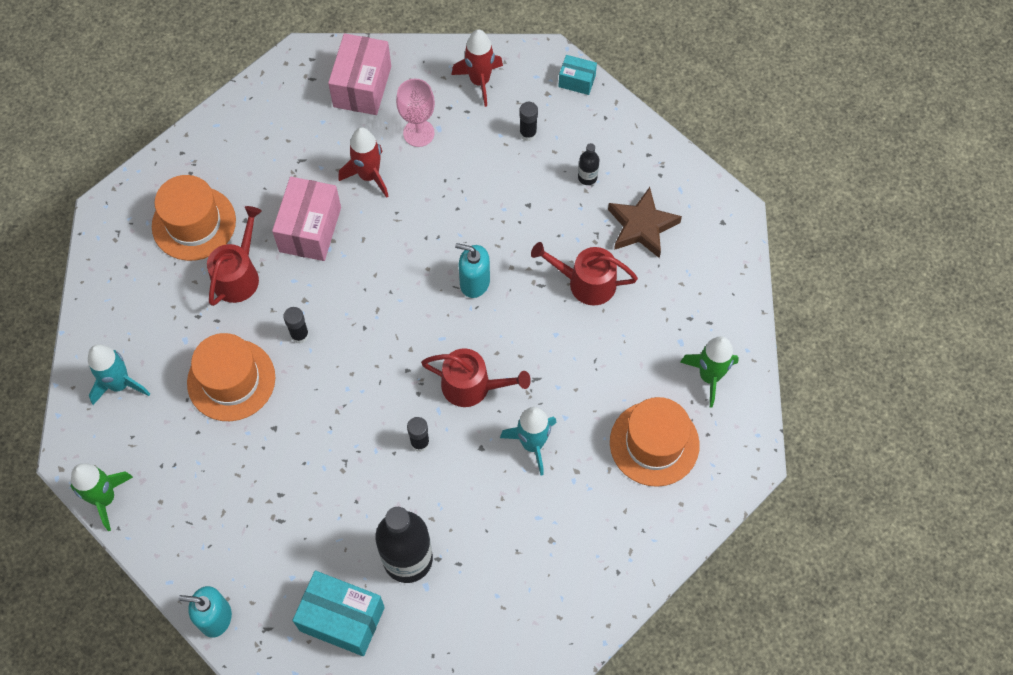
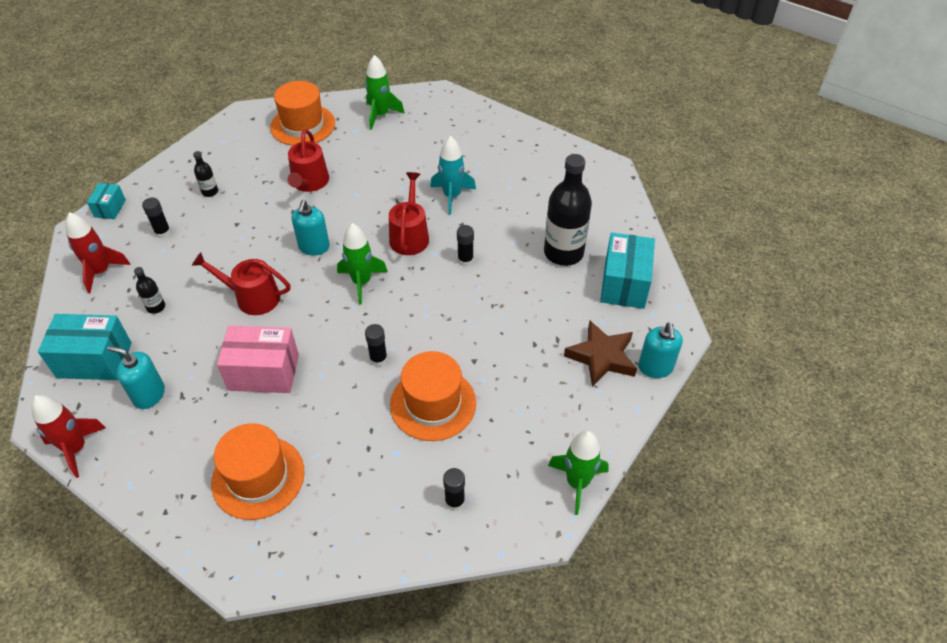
camera: 100 degrees left, 15 degrees down
(120, 384) = (454, 501): turquoise rocket -> black glue stick
(238, 275) = (318, 422): red watering can -> red watering can (252, 297)
(309, 133) = (149, 395): none -> turquoise soap dispenser
(362, 86) = (94, 360): pink box -> turquoise box
(369, 176) = (203, 337): red rocket -> red rocket (76, 448)
(410, 328) = (361, 282): none -> green rocket
(418, 133) = (156, 307): pink goblet -> black bottle
(642, 226) = (256, 158): brown star -> brown star (601, 357)
(654, 443) = (437, 136): orange hat -> orange hat (303, 125)

